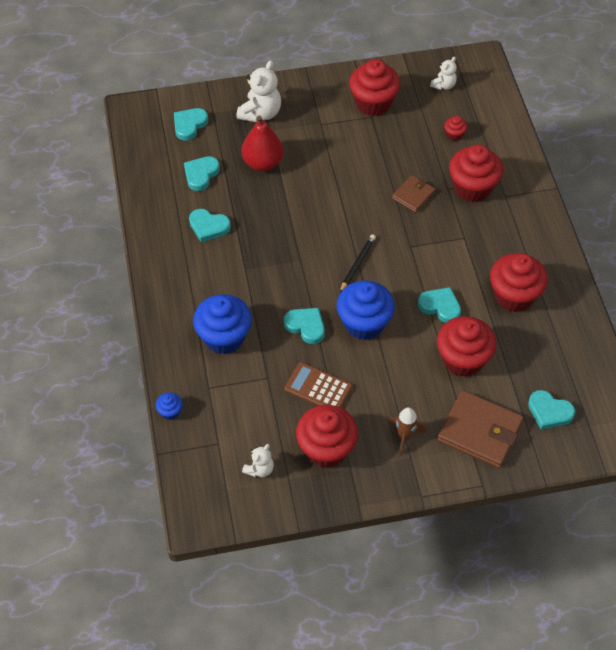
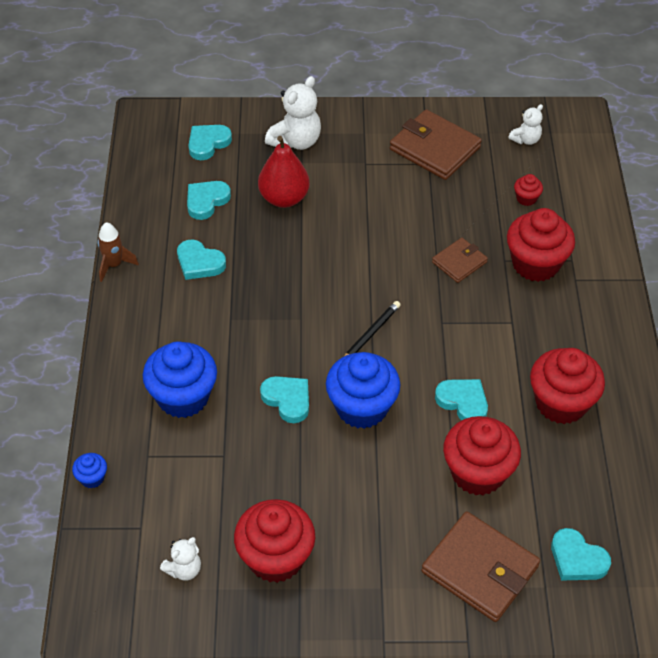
camera: 10 degrees right, 5 degrees down
(318, 388) = (284, 479): brown calculator -> none
(373, 103) = (435, 148): red cupcake -> brown wallet
(405, 436) = (380, 559): brown rocket -> brown rocket (114, 265)

